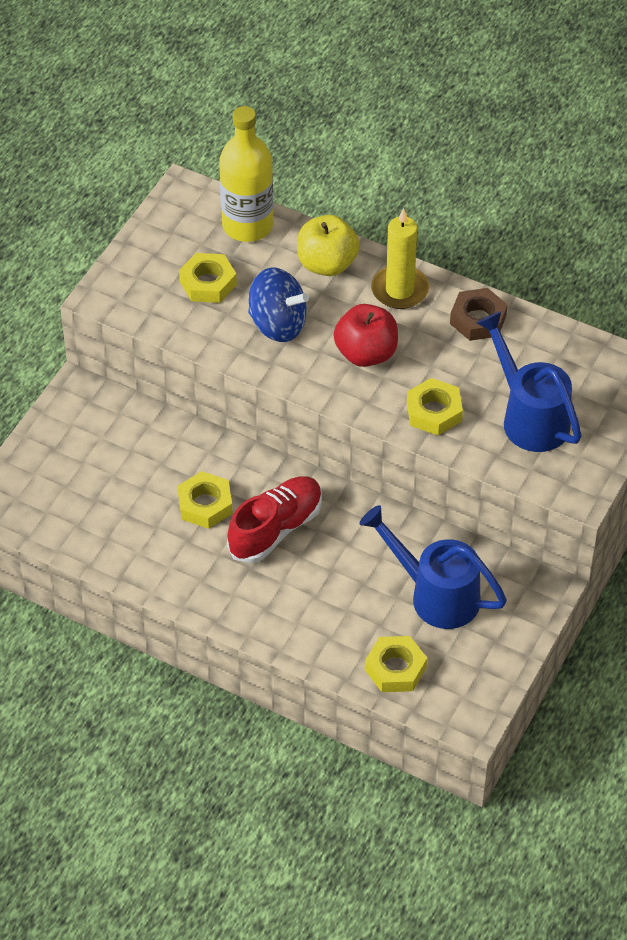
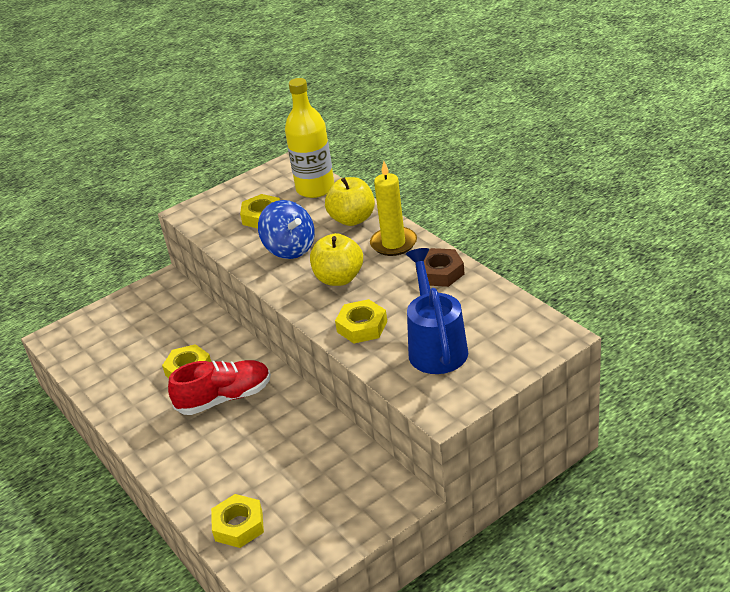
camera: 30 degrees right, 15 degrees down
(366, 353) = (339, 278): red apple -> yellow apple
(436, 595) = (310, 477): blue watering can -> none

